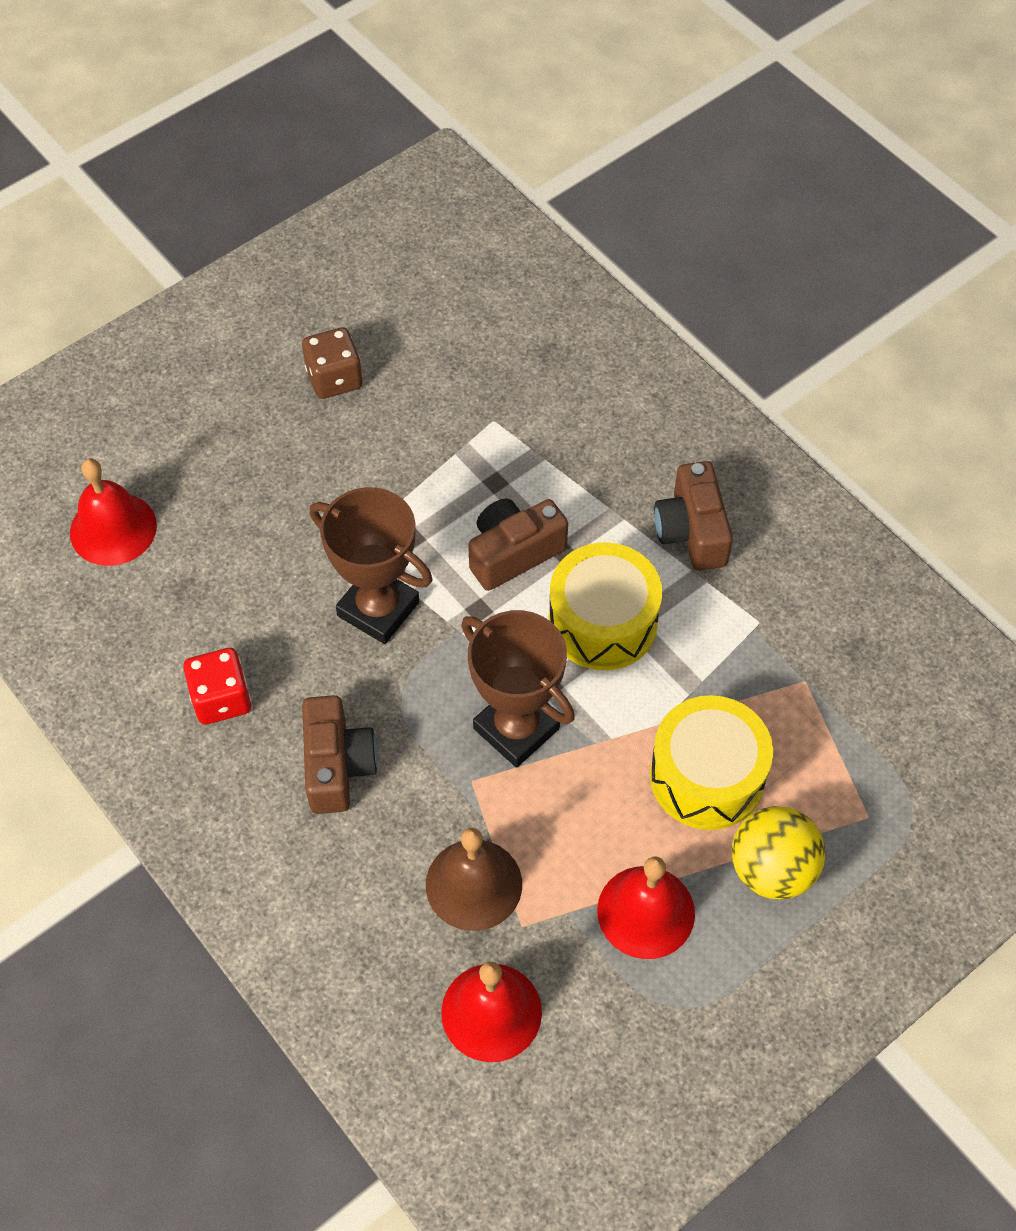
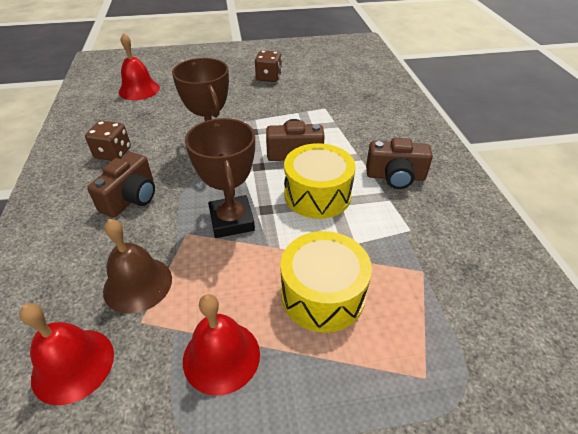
camera: 30 degrees right, 15 degrees down
(221, 699) = (113, 153): red dice -> brown dice
(691, 531) = (395, 177): brown camera -> brown camera turned 105 degrees counterclockwise
(772, 869) = (328, 376): yellow ball -> none

